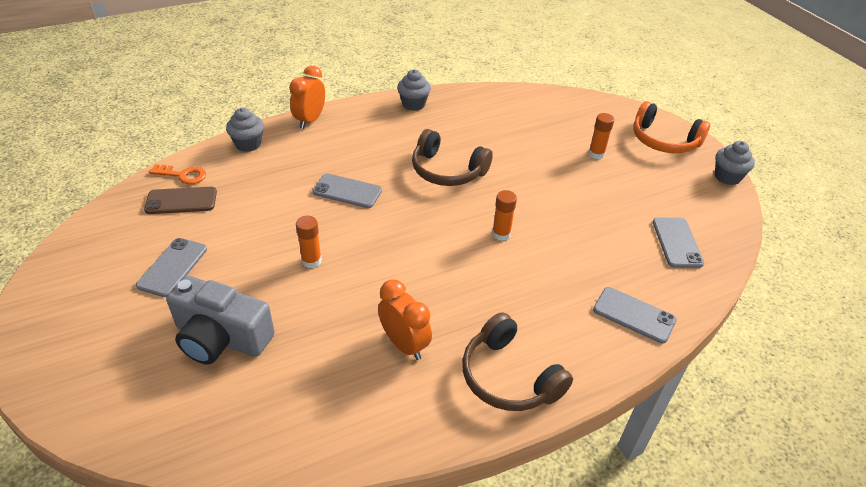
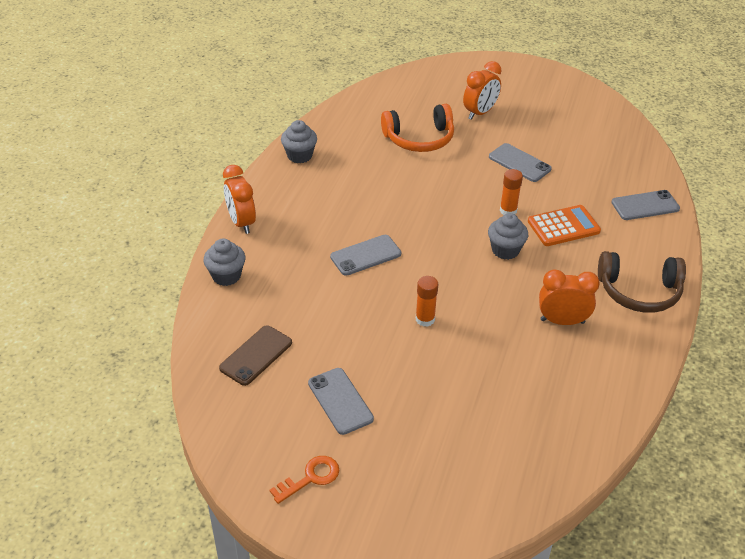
camera: 45 degrees left, 0 degrees up
(183, 175) = (219, 337): orange key -> orange key (310, 478)
(221, 337) = (455, 411): grey camera -> none
(447, 170) = (407, 191): brown headphones -> none
(528, 277) = (563, 226): none -> orange calculator
(596, 154) = (480, 113): orange glue stick -> orange clock
(664, 140) = (504, 75): orange headphones -> orange headphones (419, 139)
(677, 242) = (605, 144): grey phone -> grey phone (519, 163)
(727, 177) = (572, 79): grey cupcake -> grey cupcake (505, 250)

